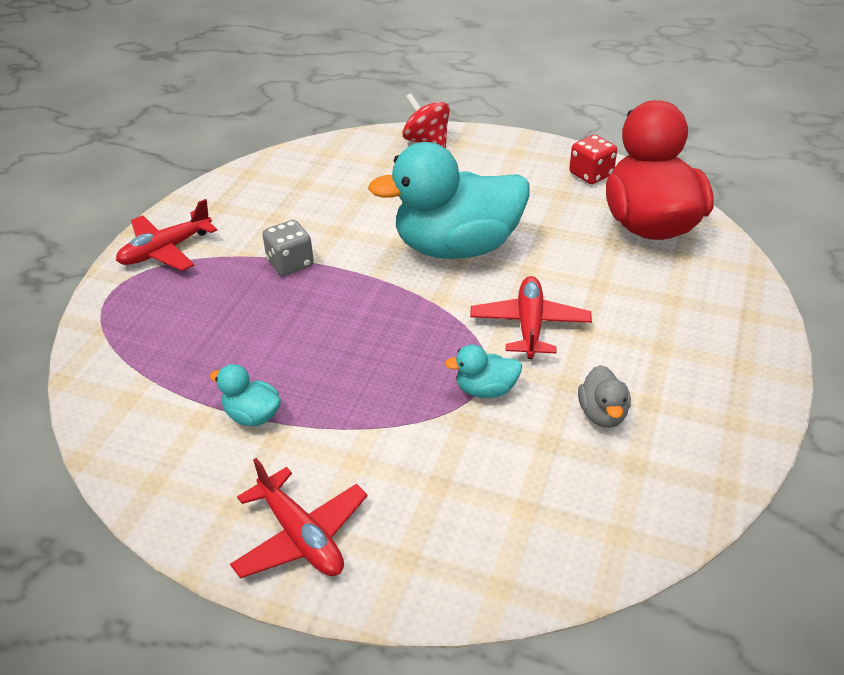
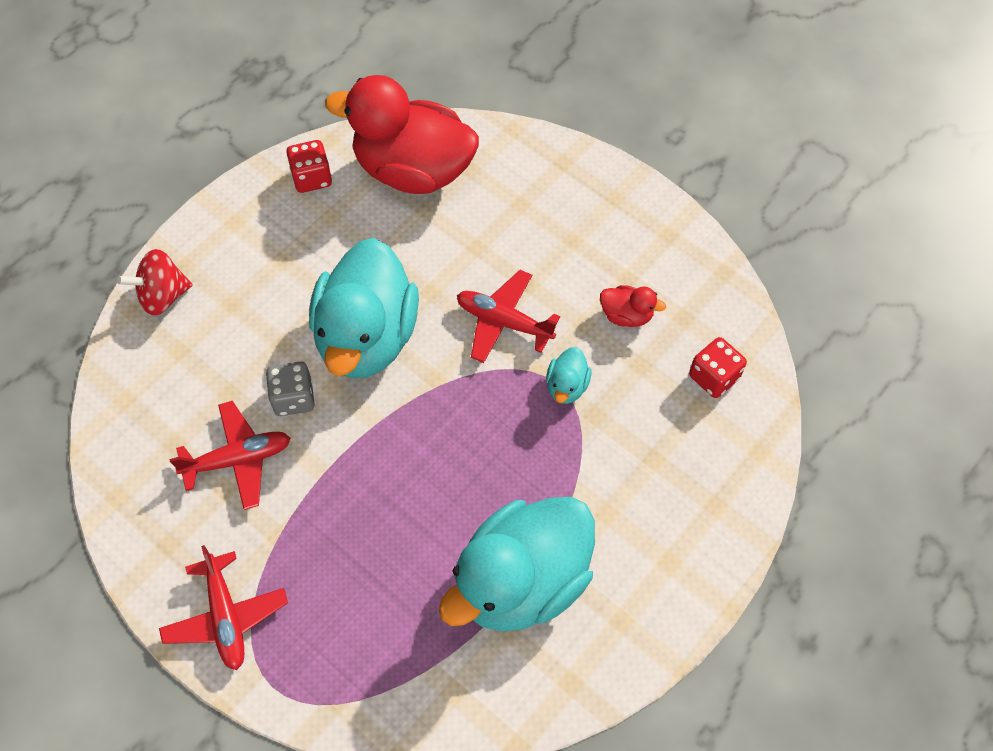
camera: 70 degrees left, 20 degrees up
(252, 415) = (521, 582): turquoise duck -> turquoise duck, size x2.45
(290, 263) = (315, 494): grey dice -> grey dice (293, 398)
(301, 536) = (669, 574): red plane -> red plane (238, 459)
(575, 513) = (714, 377): none -> red dice
(602, 414) = (626, 315): grey duck -> red duck

